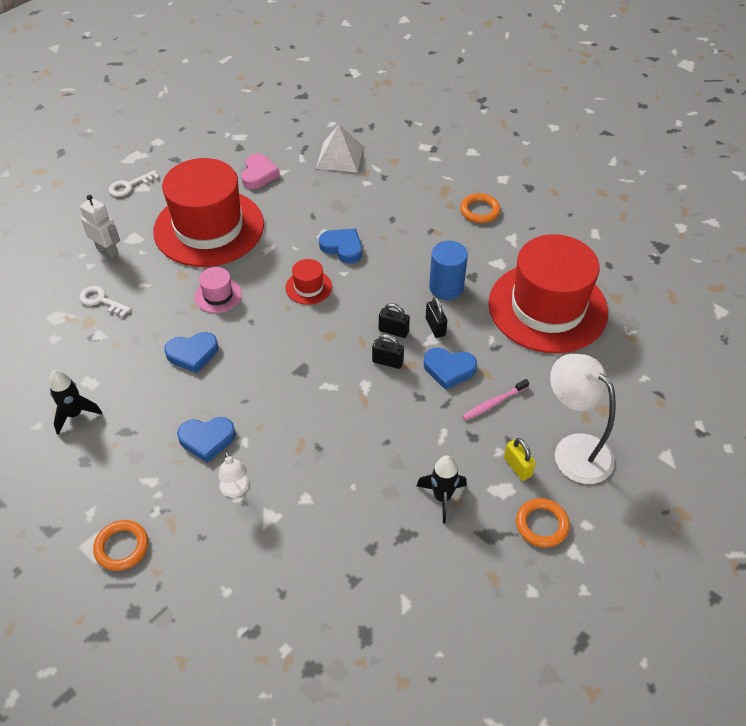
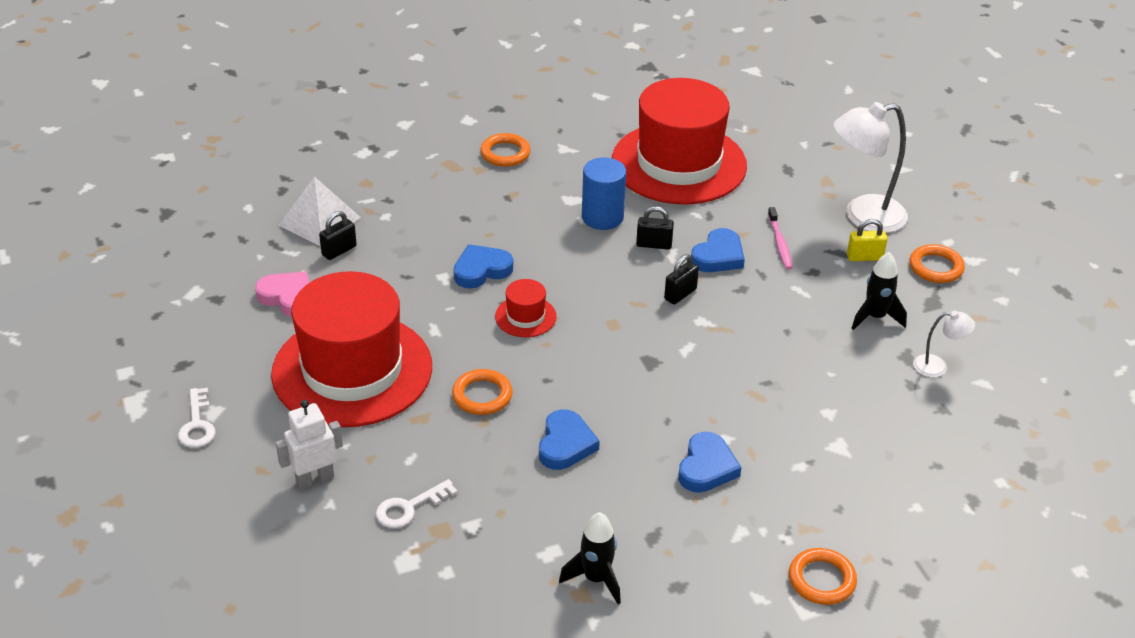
camera: 65 degrees left, 10 degrees down
(218, 295) = (482, 395): pink hat -> orange ring
(236, 490) = (790, 463): white lamp -> white lamp (937, 366)
(393, 331) = (639, 275): black padlock -> black padlock (339, 251)

